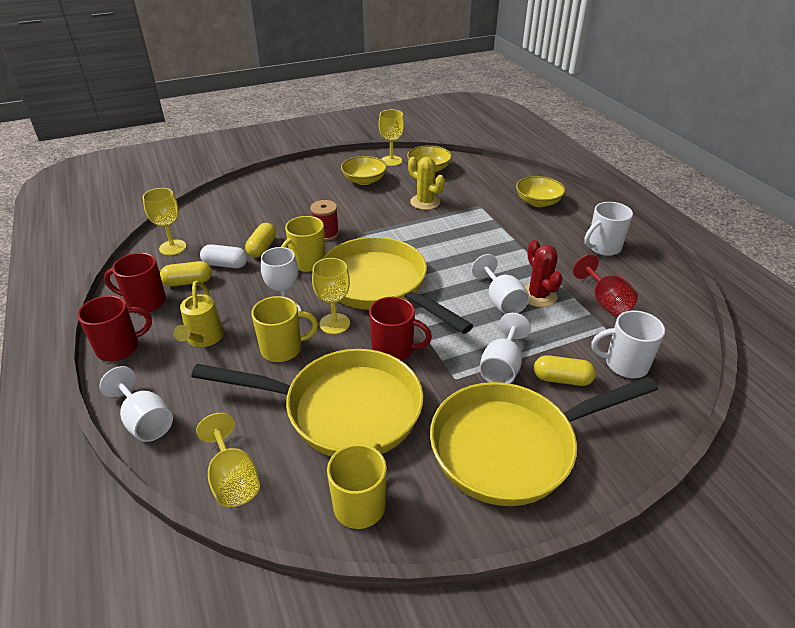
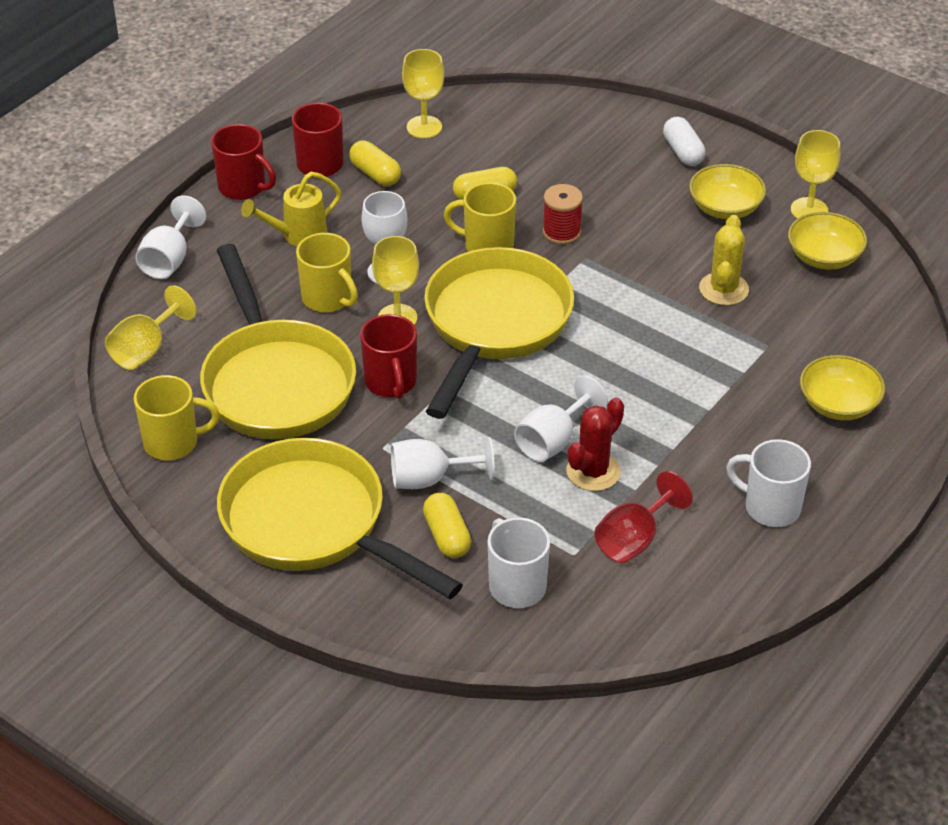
camera: 60 degrees right, 5 degrees up
(225, 264) = (428, 184): white capsule -> white capsule (683, 152)

